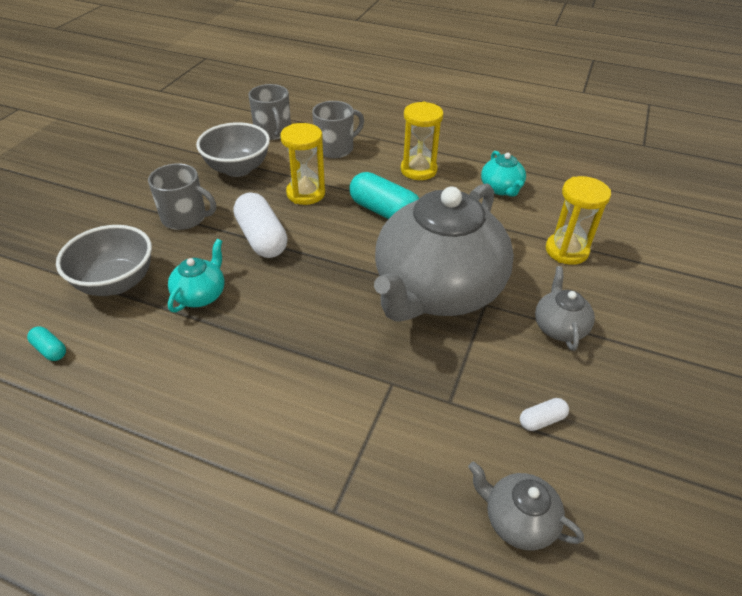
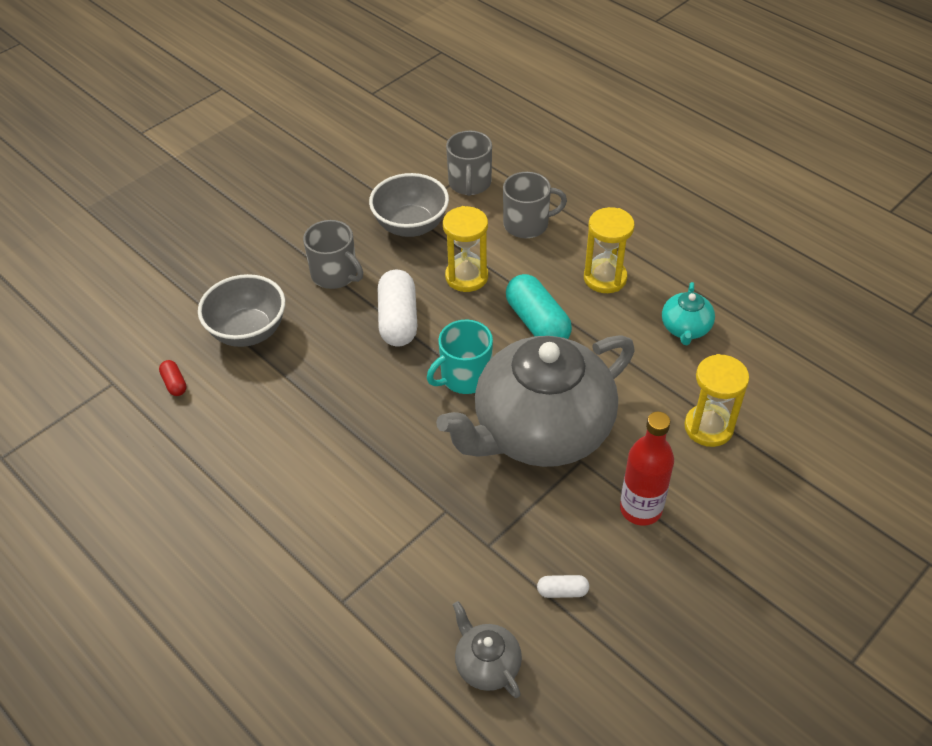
camera: 25 degrees right, 5 degrees up
(50, 350) = (174, 383): turquoise capsule -> red capsule
(201, 295) = (316, 367): turquoise teapot -> none
(346, 266) = (464, 376): none -> turquoise mug
(559, 327) = (640, 509): grey teapot -> red bottle

